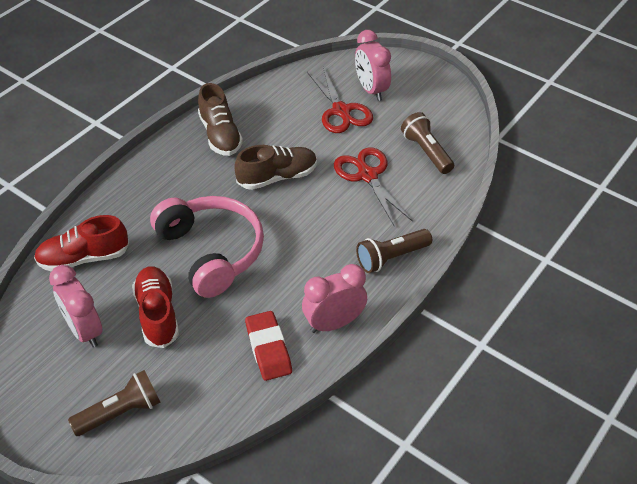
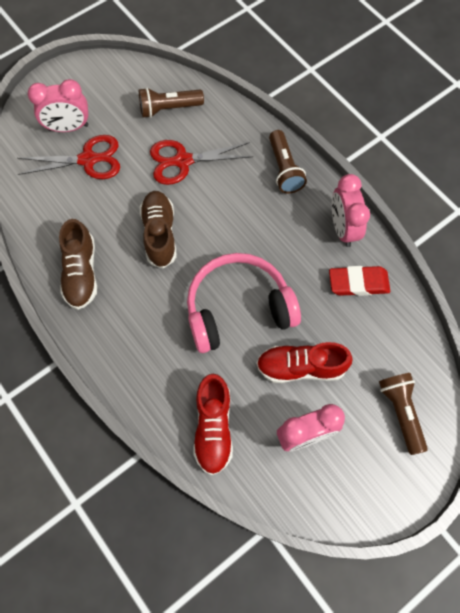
camera: 75 degrees left, 20 degrees up
(220, 135) = (81, 273): brown shoe -> brown shoe turned 90 degrees clockwise

